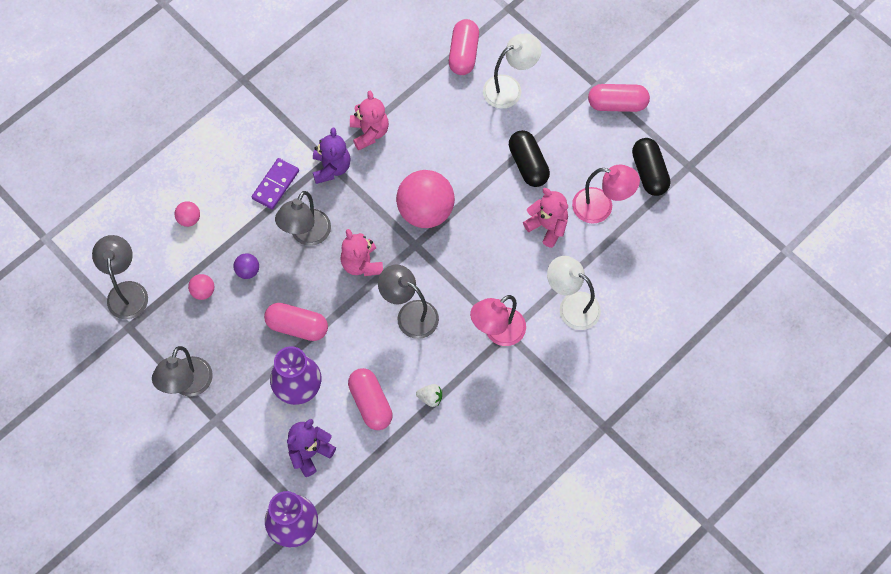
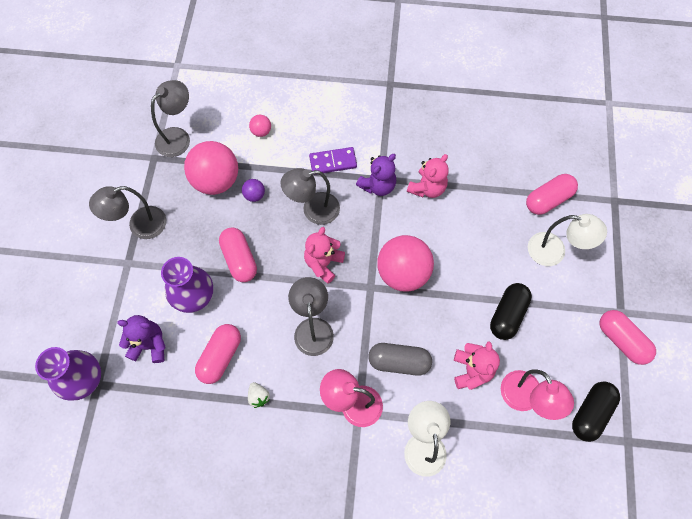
camera: 50 degrees right, 0 degrees up
(203, 291) = (216, 180): pink ball -> pink ball, size x2.29
(494, 272) = (399, 362): none -> grey capsule

